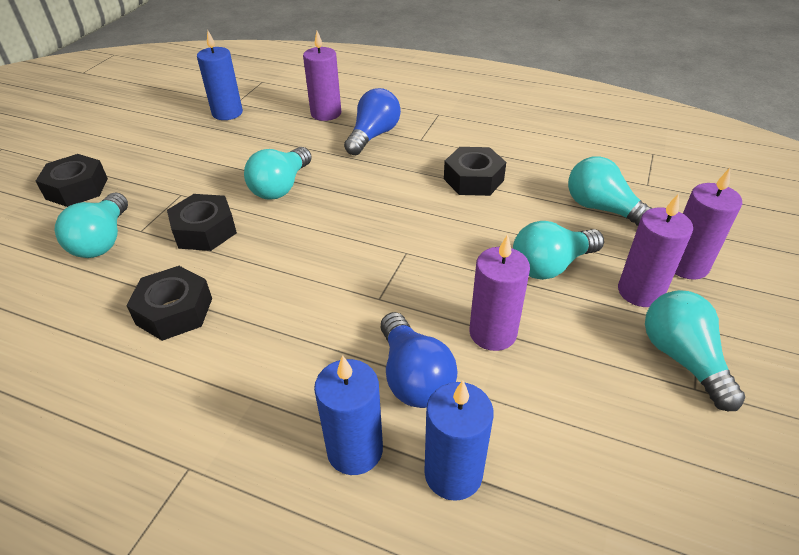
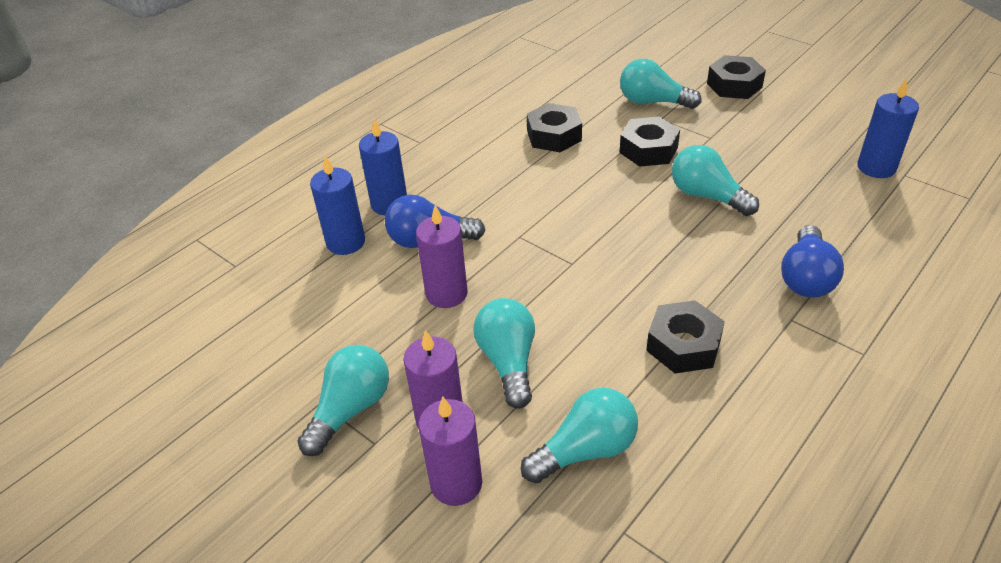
camera: 110 degrees right, 0 degrees up
(326, 113) = (871, 244): purple candle -> none
(373, 136) = (806, 277): blue light bulb -> blue light bulb turned 60 degrees clockwise
(682, 359) = (350, 409): turquoise light bulb -> turquoise light bulb turned 60 degrees counterclockwise

